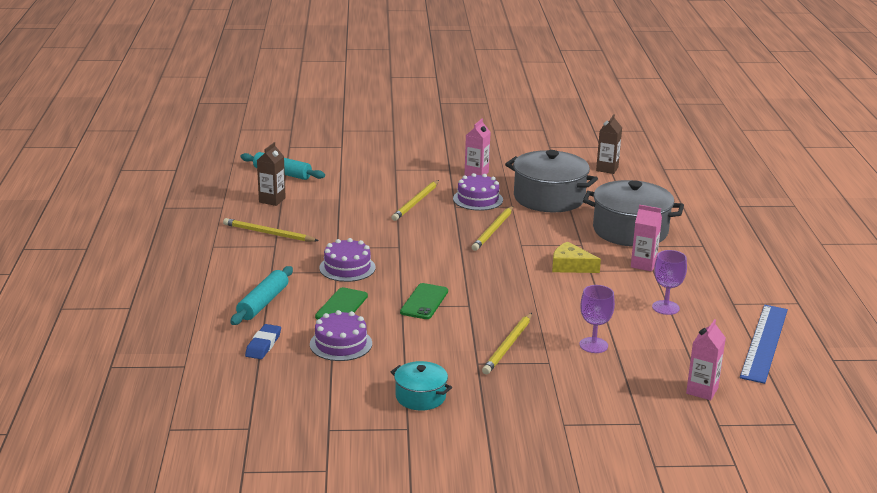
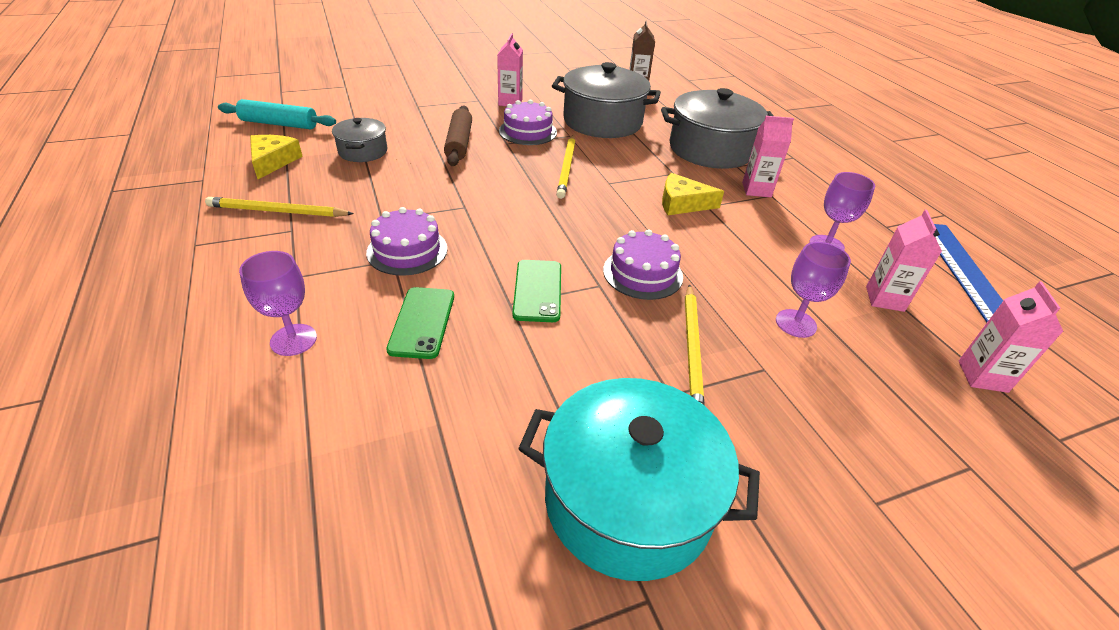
camera: 20 degrees left, 15 degrees up
(263, 303) = (293, 340): turquoise rolling pin -> purple goblet
(263, 345) = (312, 437): blue eraser -> none
(272, 200) = (273, 161): brown carton -> yellow cheese
(339, 200) = (363, 151): none -> grey pot
(341, 344) = (447, 402): purple cake -> purple cake (643, 273)
(416, 202) = (459, 143): yellow pencil -> brown rolling pin
(420, 397) = (628, 500): turquoise pot -> turquoise pot, size x1.89
(677, 343) = (884, 299): none -> pink carton

